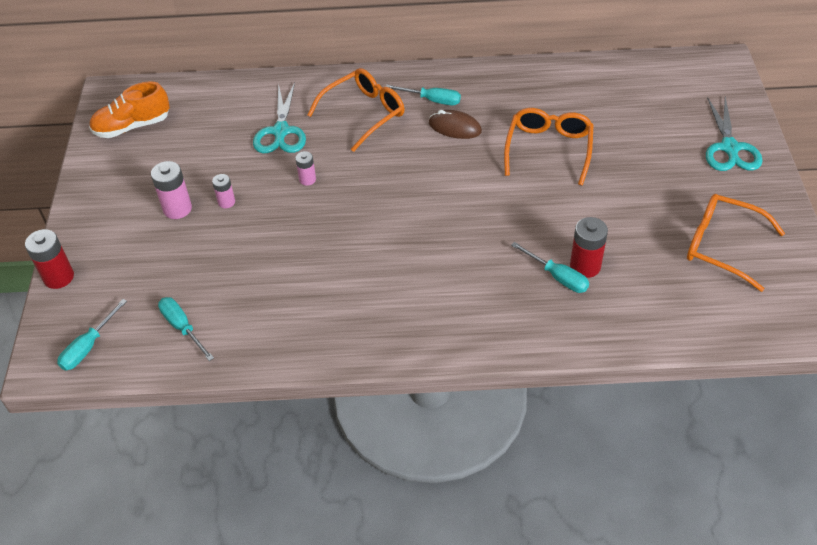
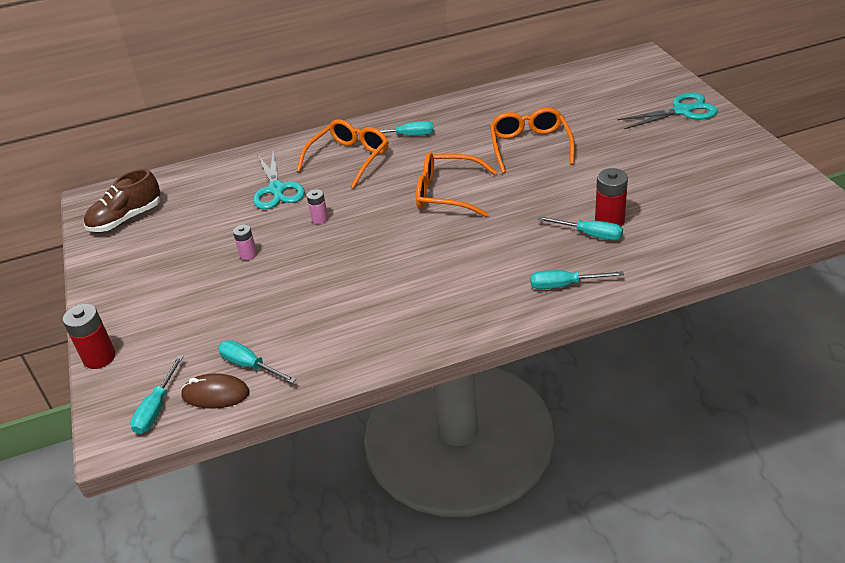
camera: 15 degrees left, 10 degrees down
(132, 126) = (126, 219): orange shoe -> brown shoe
(177, 209) = (201, 271): pink battery -> none
(455, 127) = (438, 150): brown mouse -> brown mouse (216, 394)
(505, 329) = (564, 285): none -> turquoise screwdriver
(722, 246) = (717, 178): orange glasses -> orange glasses (447, 194)
(730, 148) = (682, 111): turquoise scissors -> turquoise scissors turned 90 degrees counterclockwise

